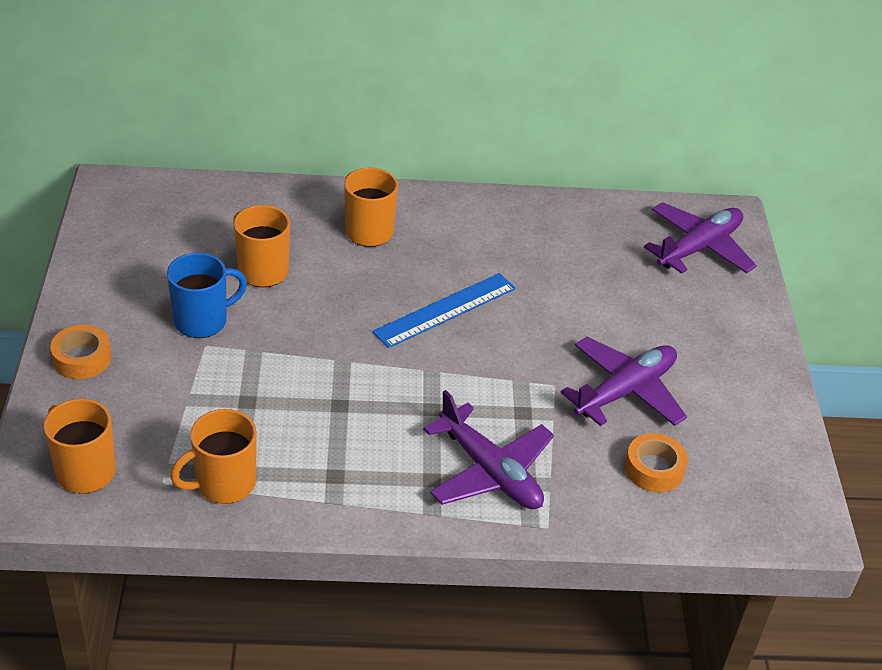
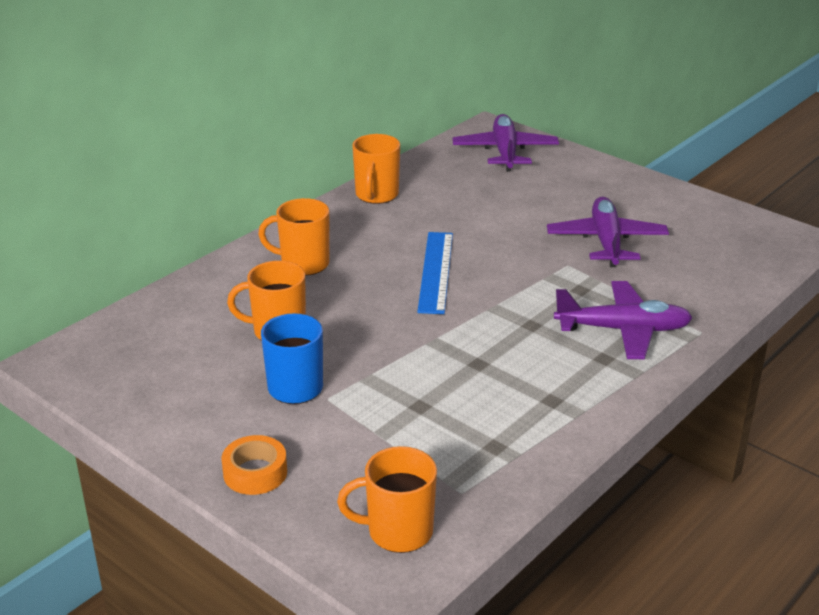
camera: 45 degrees left, 10 degrees down
(224, 484) = (499, 459): orange mug -> orange mug (376, 195)
(654, 469) = (691, 266): orange tape -> none

